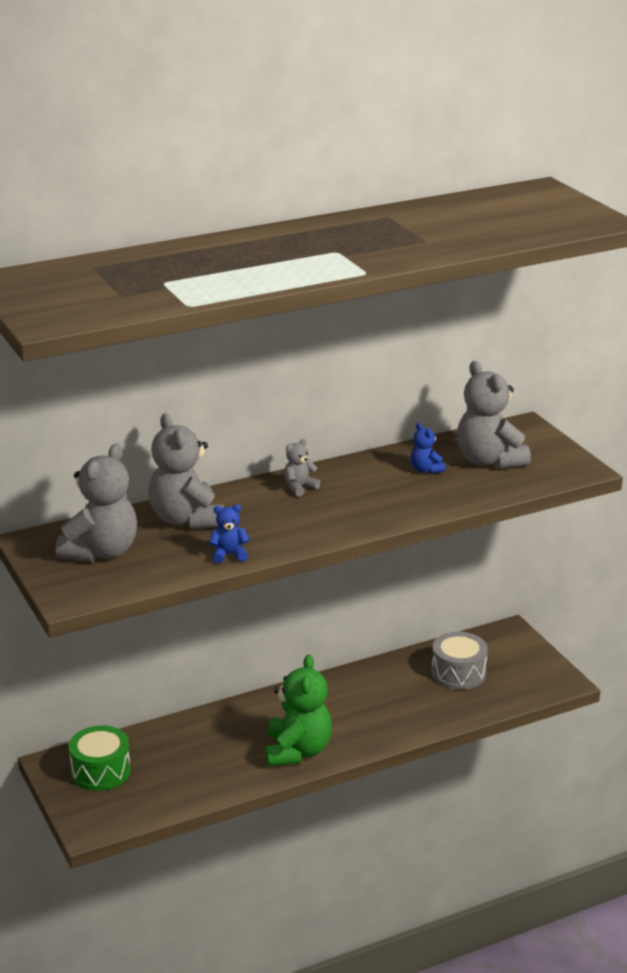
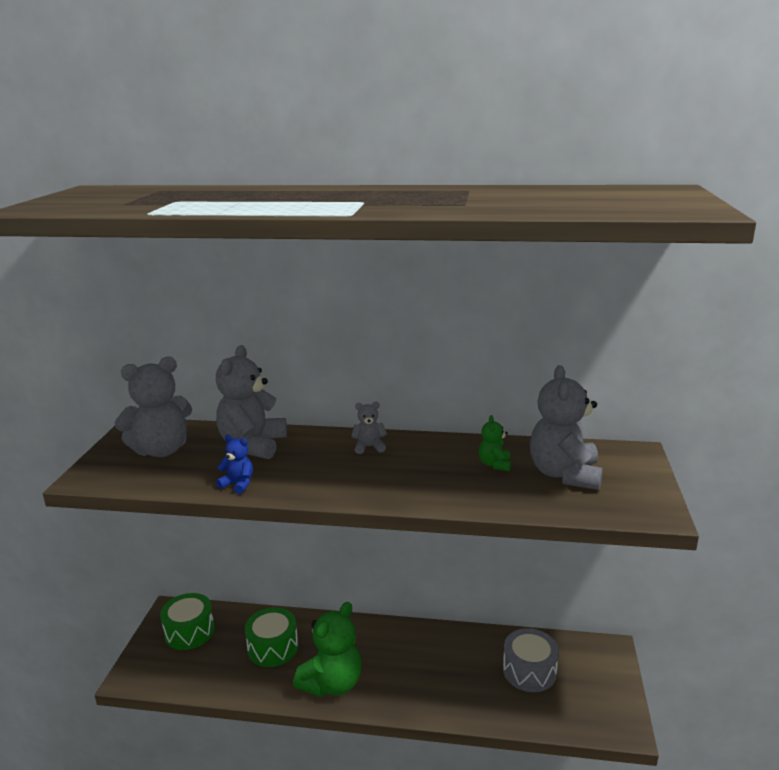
camera: 35 degrees right, 5 degrees down
(206, 748) = (273, 647): none -> green drum
(426, 469) = (494, 464): blue teddy bear -> green teddy bear

